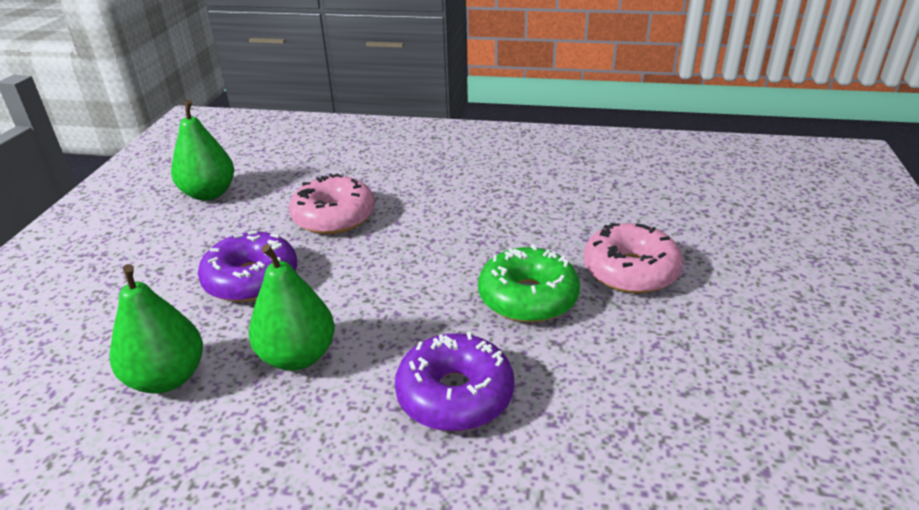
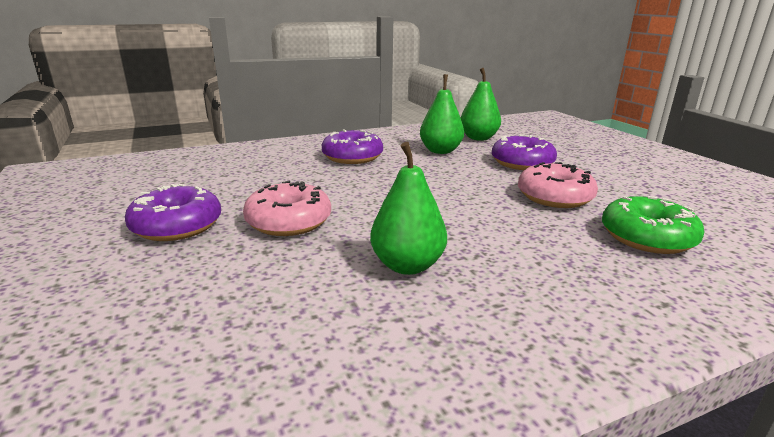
camera: 145 degrees right, 10 degrees down
(209, 194) = (668, 187): green pear -> green pear (407, 265)
(528, 297) = (353, 191): green donut -> green donut (647, 237)
(757, 304) = (177, 226): none -> purple donut

